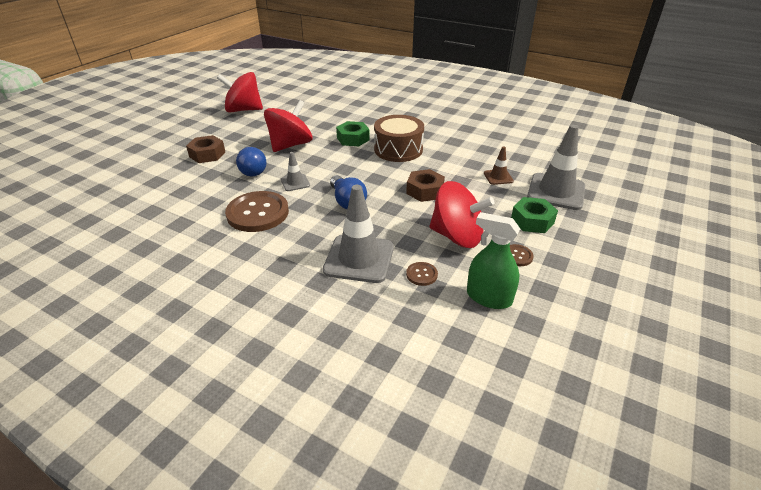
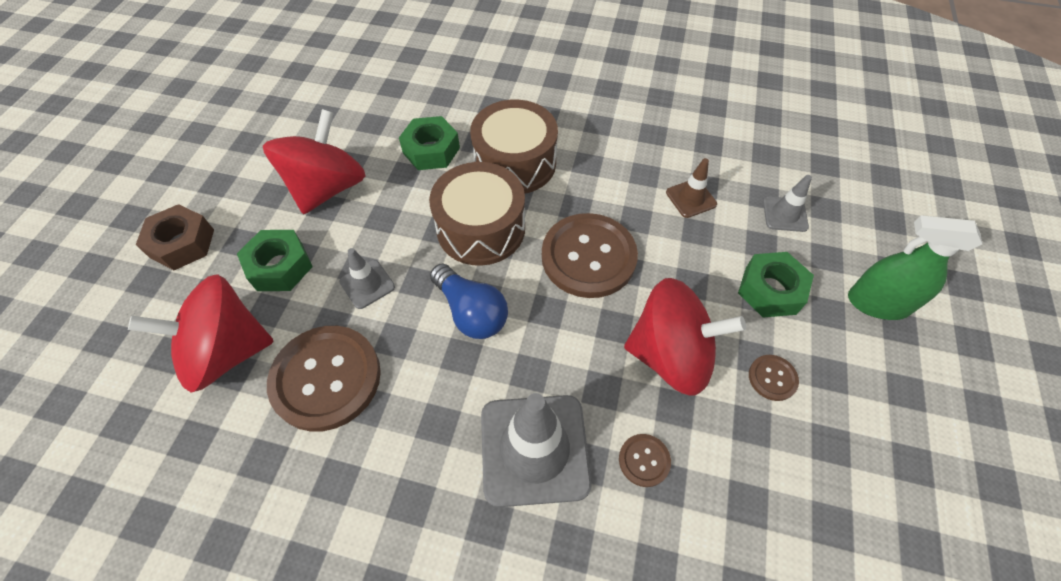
camera: 15 degrees left, 20 degrees up
(243, 110) = (211, 110): red spinning top -> red spinning top (227, 351)
(252, 169) = (280, 266): blue light bulb -> green nut
(367, 171) = (481, 228): none -> brown drum
(425, 191) = (588, 257): brown nut -> brown button
(489, 297) = (759, 485): green spray bottle -> green spray bottle (878, 303)
(556, 192) = (785, 214): grey traffic cone -> grey traffic cone, size x0.49

